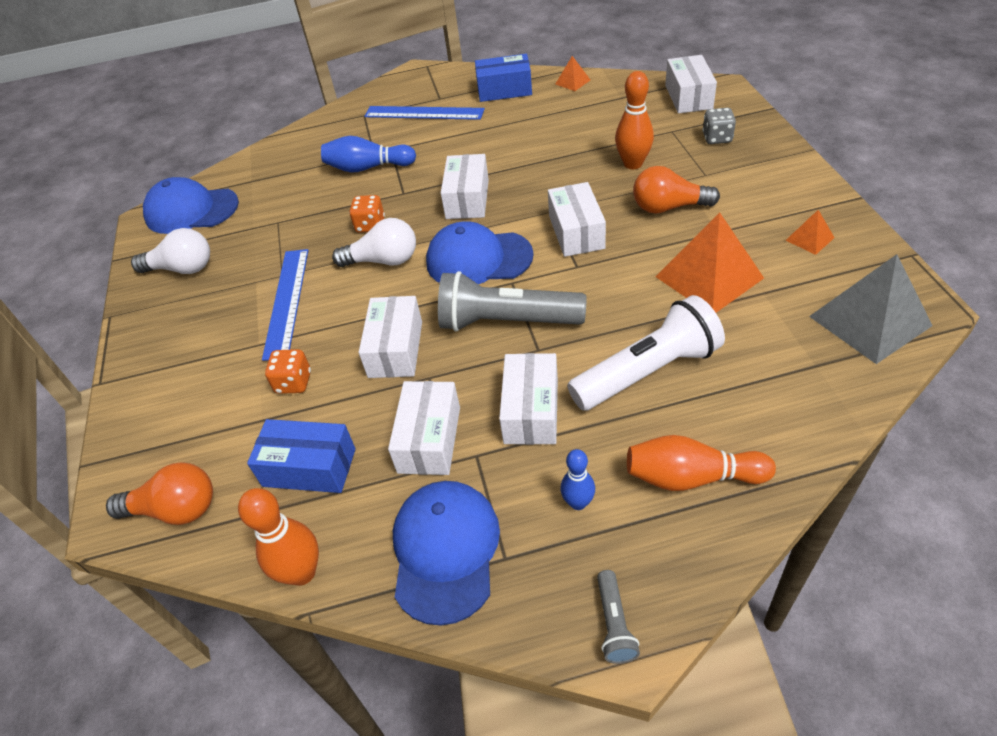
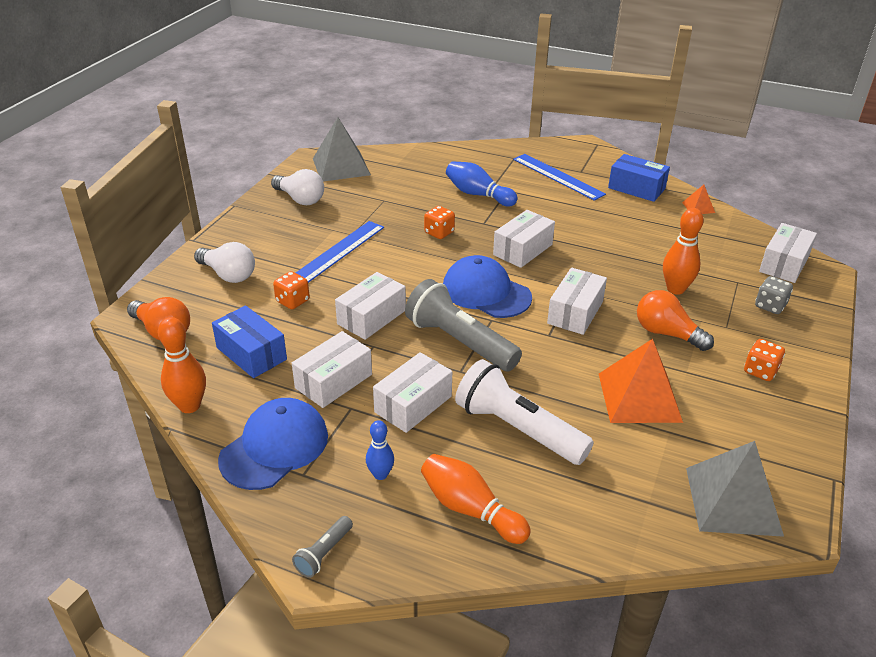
camera: 30 degrees right, 10 degrees down
(191, 210) = (341, 166): blue cap -> grey pyramid
(383, 260) = (423, 259): white light bulb -> white light bulb (228, 275)
(647, 372) = (518, 429): white flashlight -> white flashlight turned 150 degrees counterclockwise
(769, 198) = (760, 371): none -> orange dice
(809, 239) = (757, 418): orange pyramid -> none

